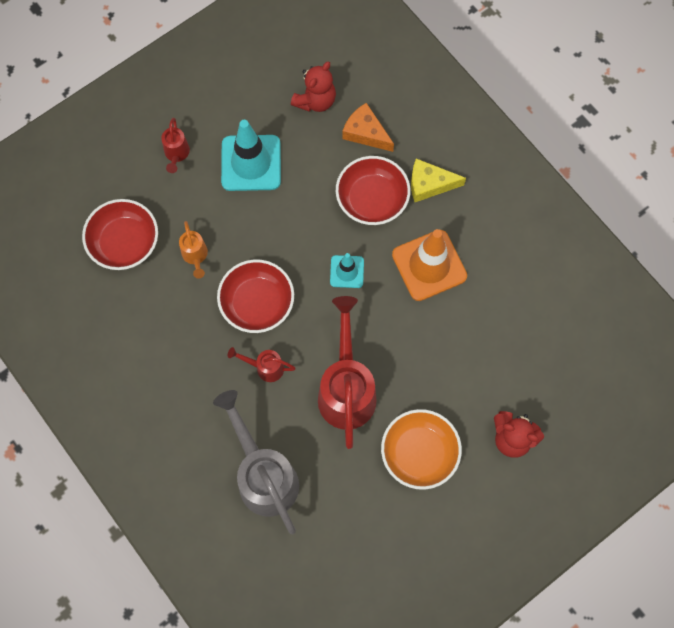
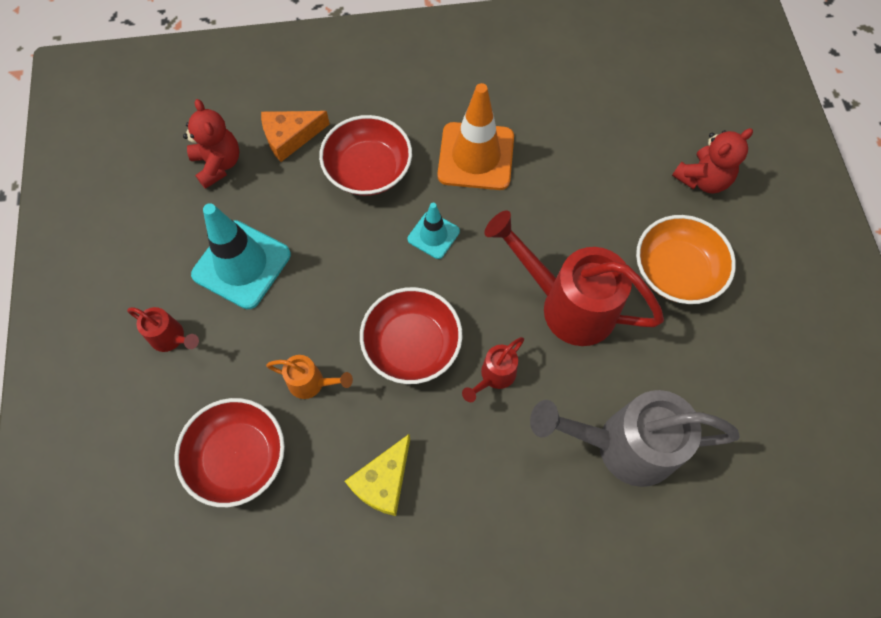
camera: 60 degrees left, 5 degrees down
(429, 184) = (388, 111): yellow cheese -> yellow cheese (383, 481)

